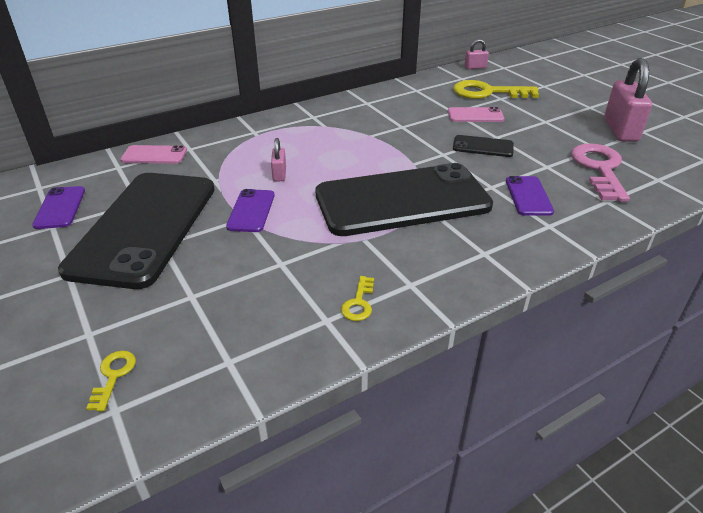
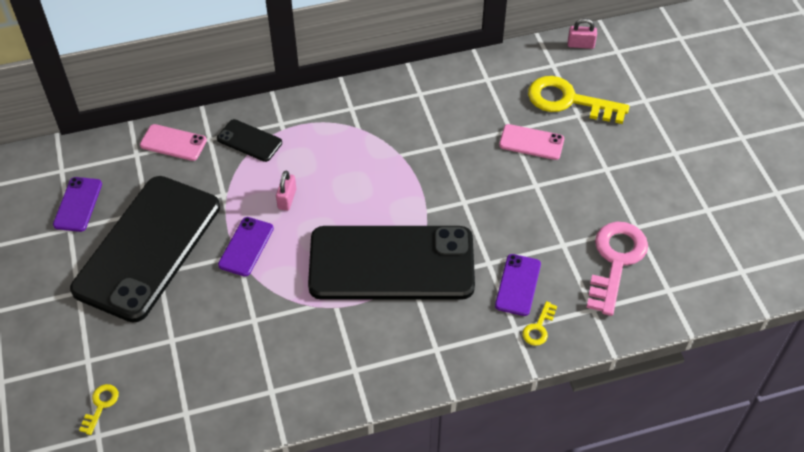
camera: 15 degrees right, 15 degrees up
(359, 303) = (303, 379): yellow key -> yellow key (538, 328)
(483, 147) = (512, 199): black phone -> black phone (249, 141)
(620, 130) = (682, 202): pink padlock -> none

